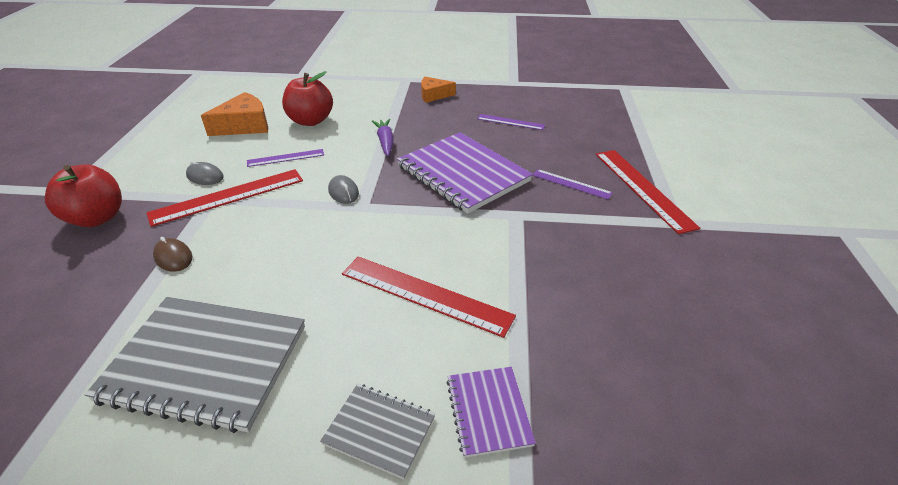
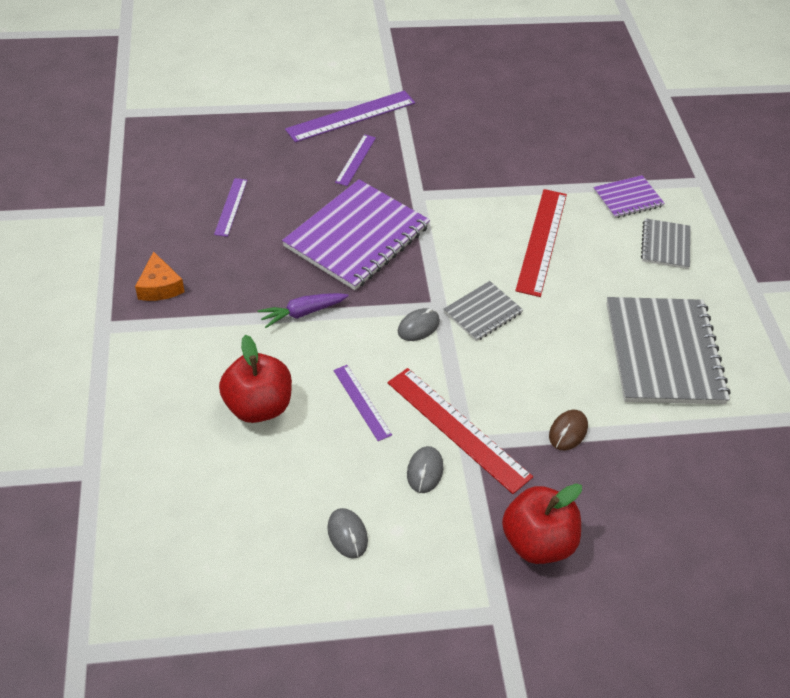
camera: 105 degrees left, 10 degrees up
(187, 142) = (347, 534): none -> grey mouse
(244, 125) = (285, 482): orange cheese -> none
(341, 231) = (482, 312): none -> grey notebook
(642, 188) = (351, 116): red ruler -> purple ruler

